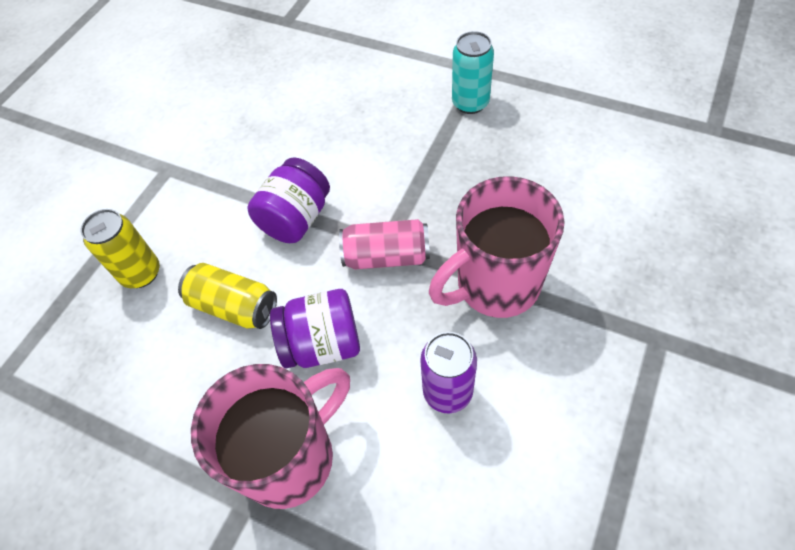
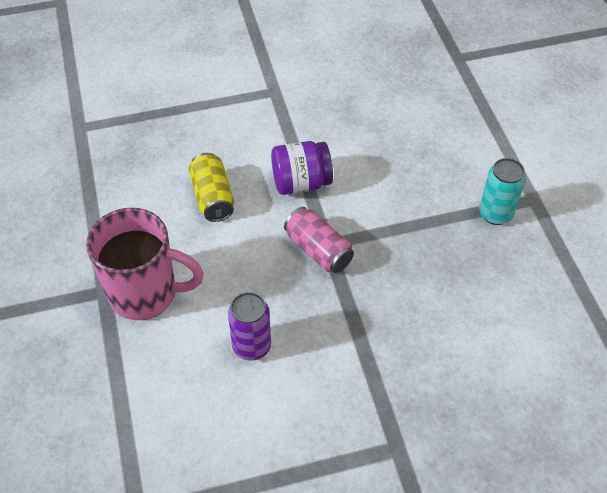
camera: 45 degrees right, 5 degrees down
(141, 273) = (193, 136): yellow can -> none
(322, 344) = (227, 259): purple jar -> none
(495, 285) = (352, 325): pink mug -> none

